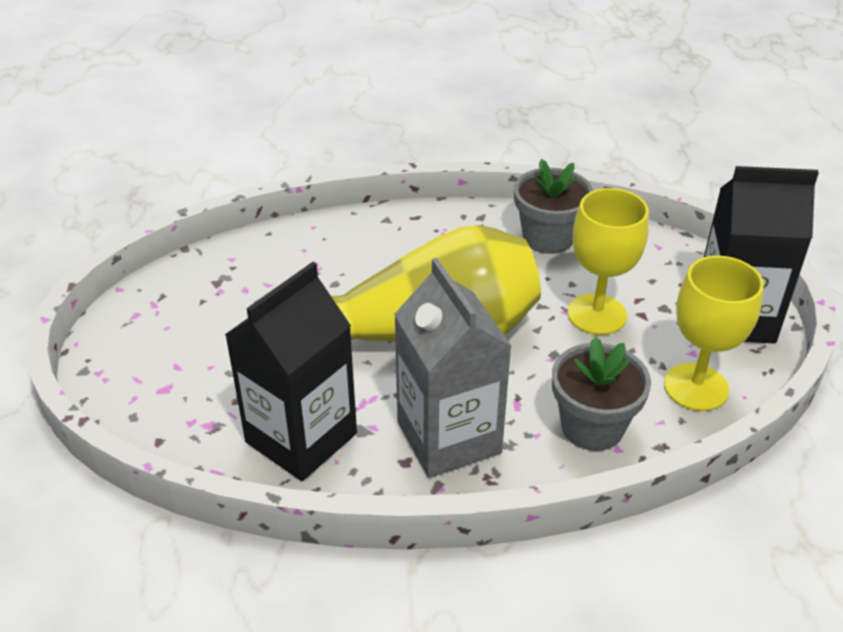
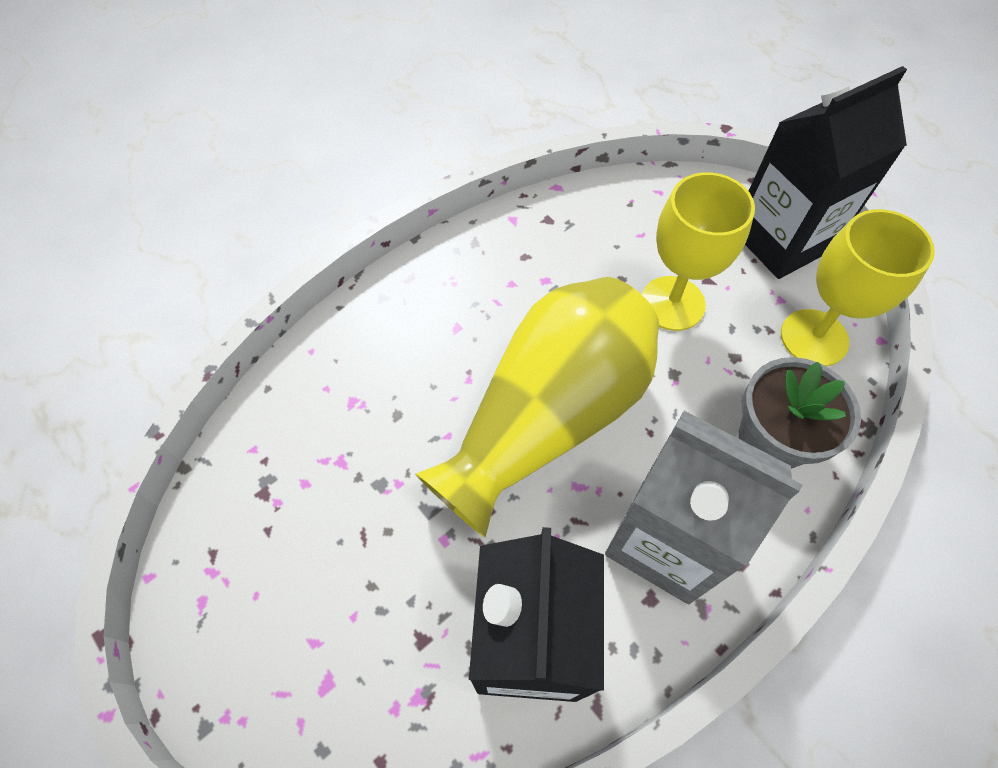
camera: 35 degrees left, 20 degrees up
(548, 238) = (558, 234): grey flower pot -> none

